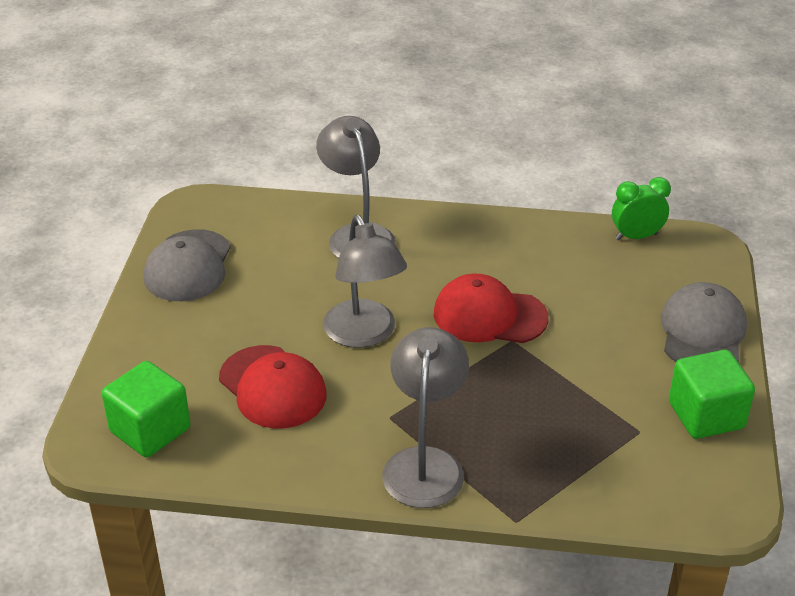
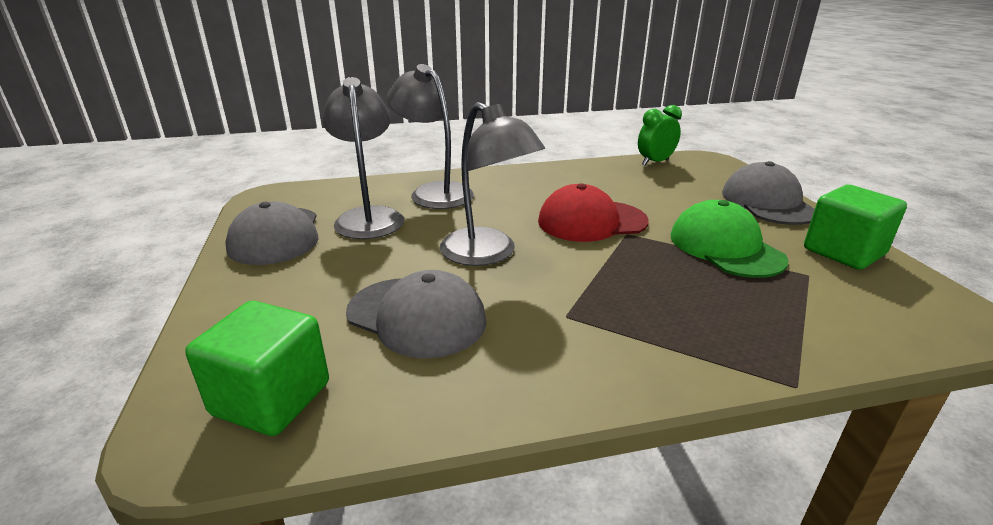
camera: 20 degrees left, 10 degrees down
(272, 387) = (416, 316): red cap -> grey cap
(425, 463) = (642, 351): grey lamp -> grey lamp (369, 217)
(593, 381) = (725, 247): none -> green cap

